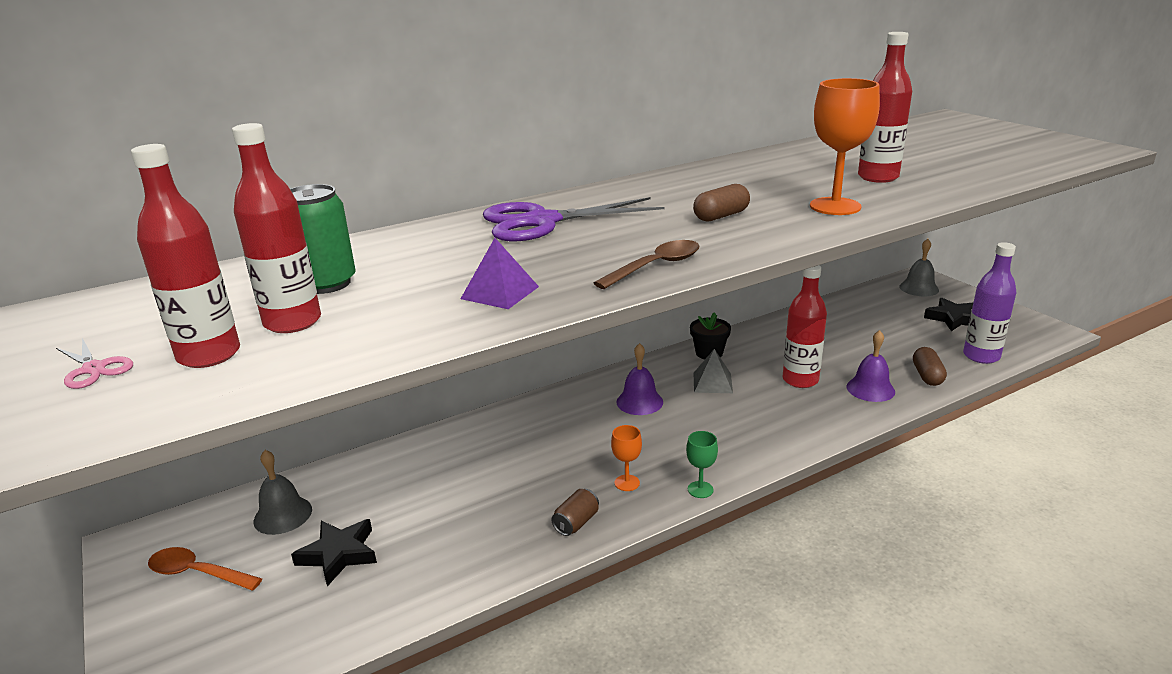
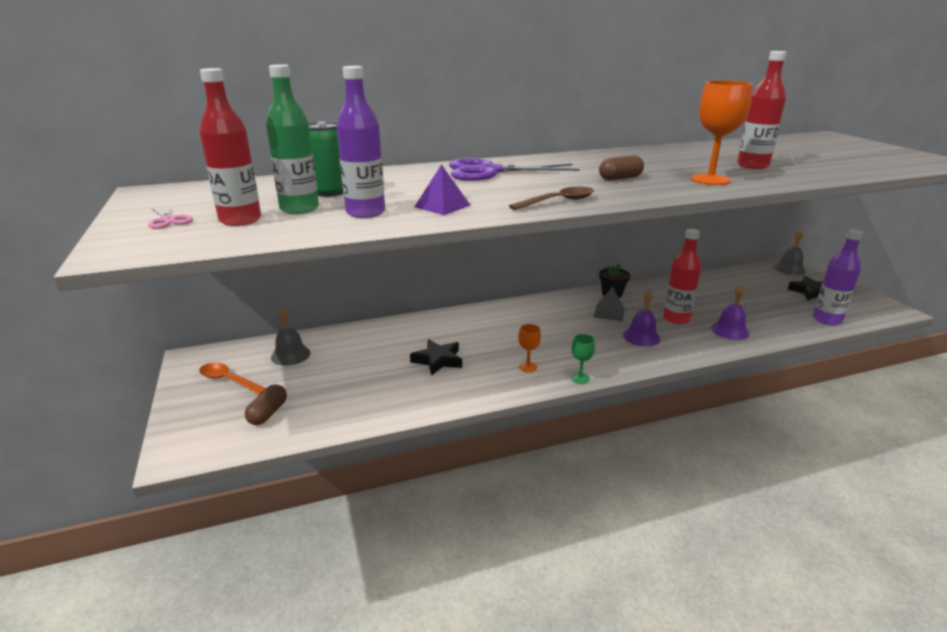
camera: 10 degrees right, 0 degrees up
(292, 322) = (299, 209): red bottle -> green bottle
(339, 554) = (320, 382): black star -> black star (438, 360)
(394, 318) = (365, 213): none -> purple bottle
(576, 522) = (484, 386): brown can -> none
(639, 402) = (551, 318): purple bell -> purple bell (641, 337)
(927, 376) = (778, 327): brown capsule -> brown capsule (268, 413)

